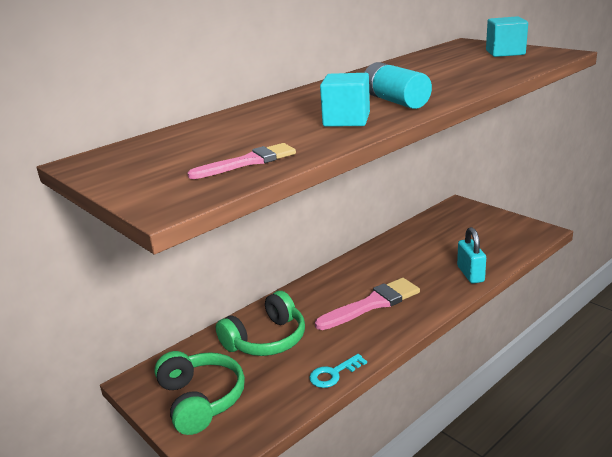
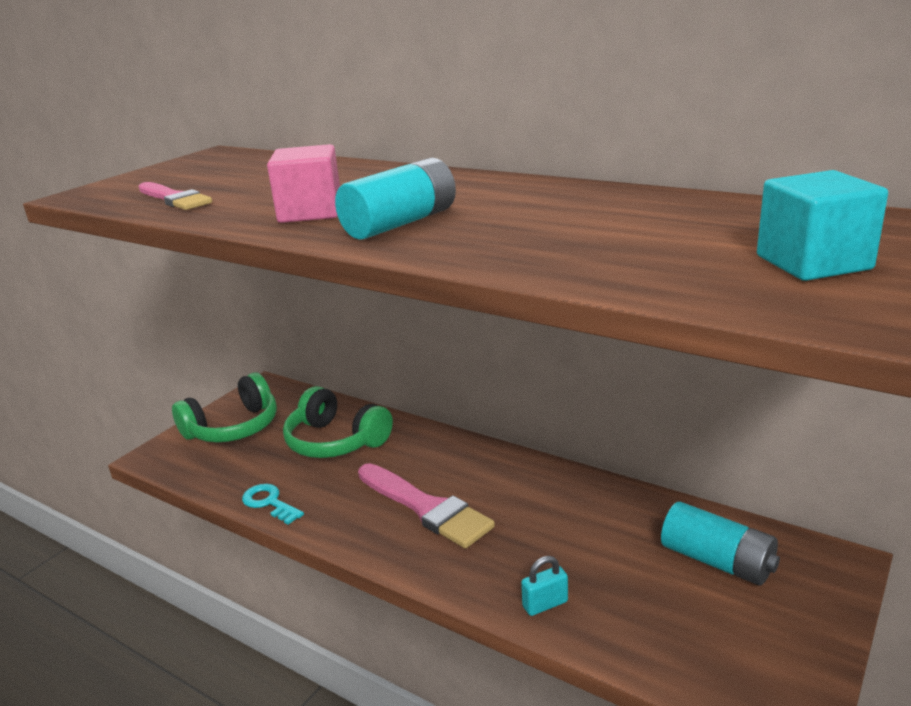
camera: 75 degrees right, 0 degrees up
(346, 120) = (310, 212): turquoise cube -> pink cube
(450, 227) = (717, 561): none -> turquoise battery
(470, 274) = (545, 604): turquoise padlock -> turquoise padlock, size x0.63

